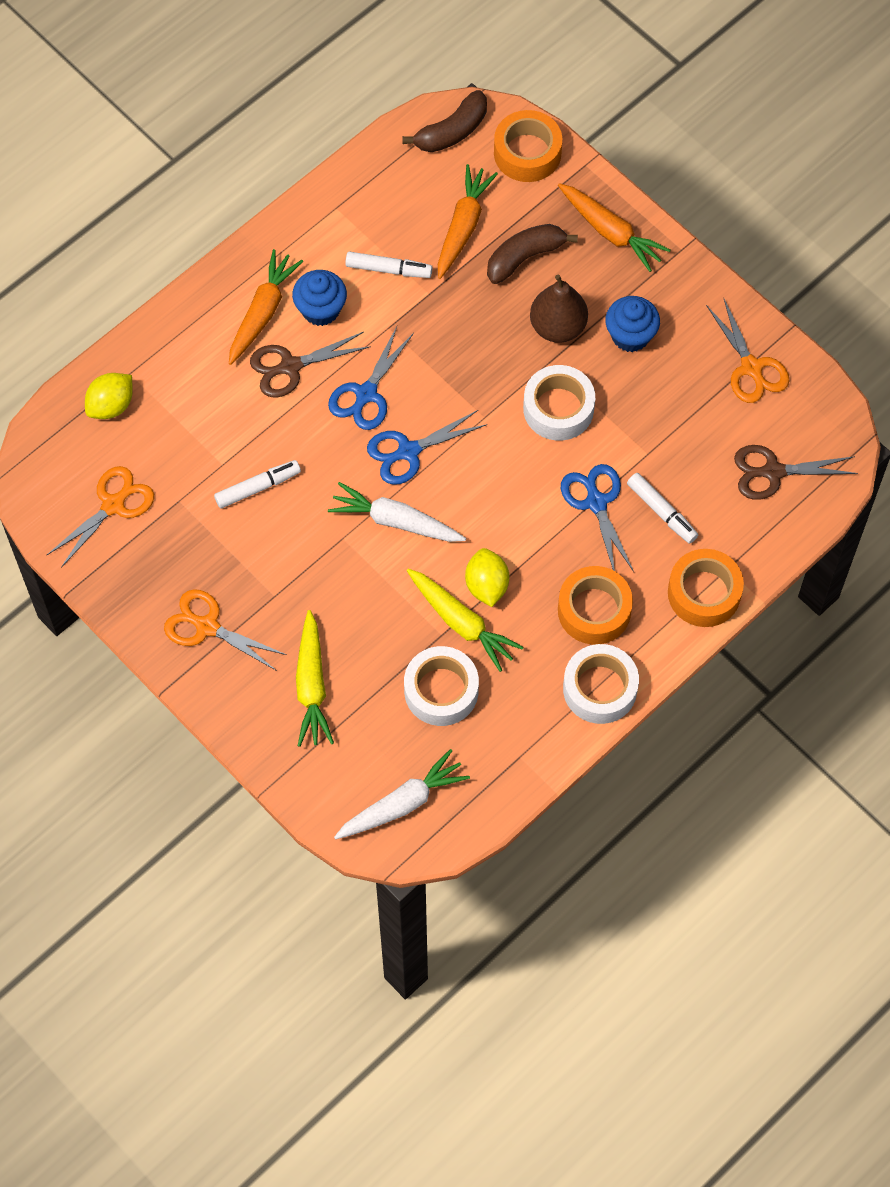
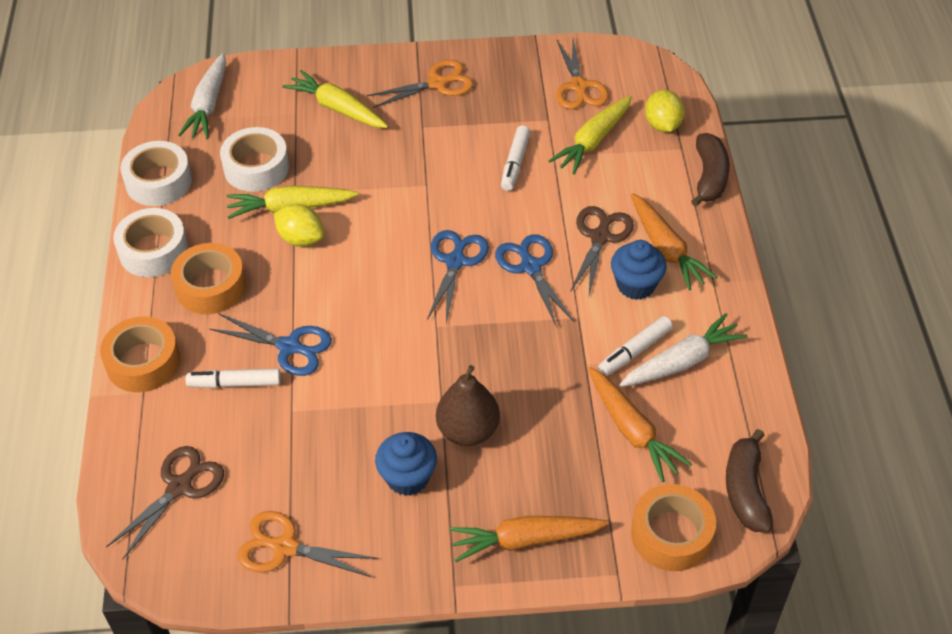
camera: 130 degrees right, 15 degrees down
(178, 446) = (593, 141): none -> yellow carrot
(395, 521) = (407, 220): white carrot -> white carrot (682, 361)
(524, 257) = (559, 454): brown banana -> brown banana (709, 177)
(558, 409) = (393, 378): white tape -> white tape (159, 181)

